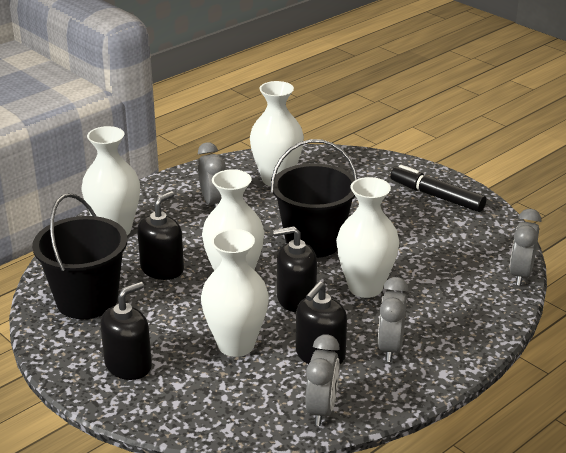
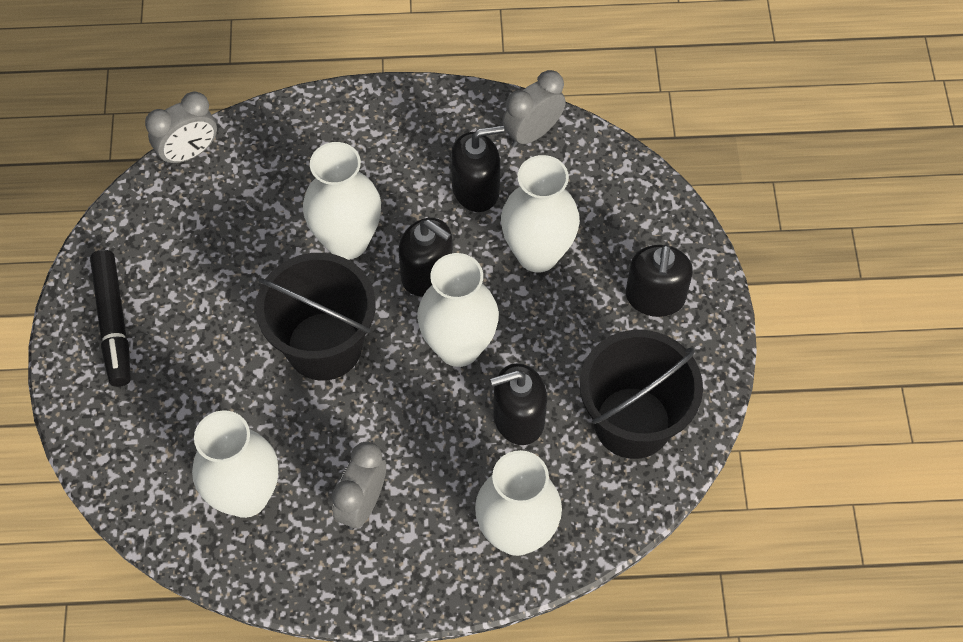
camera: 140 degrees left, 30 degrees up
(128, 365) = (655, 297): black soap dispenser -> black soap dispenser turned 75 degrees counterclockwise
(390, 348) = (408, 154): grey clock -> none

